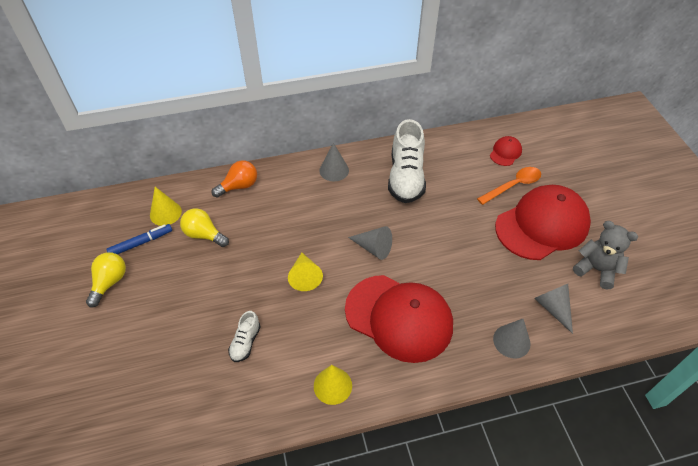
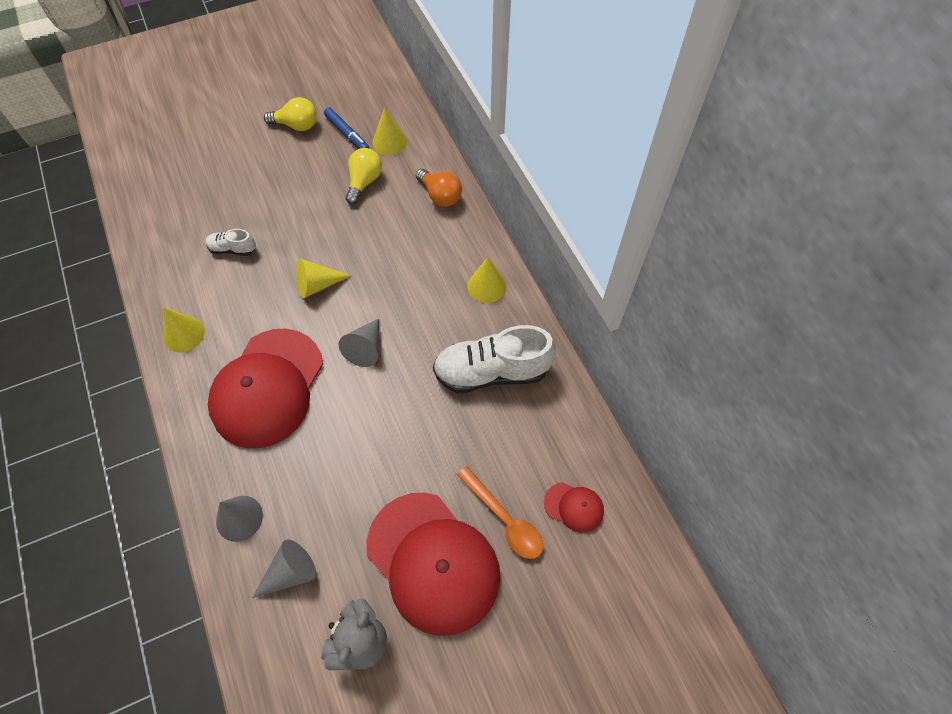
camera: 80 degrees right, 10 degrees up
(334, 170) = (487, 286): grey cone -> yellow cone

